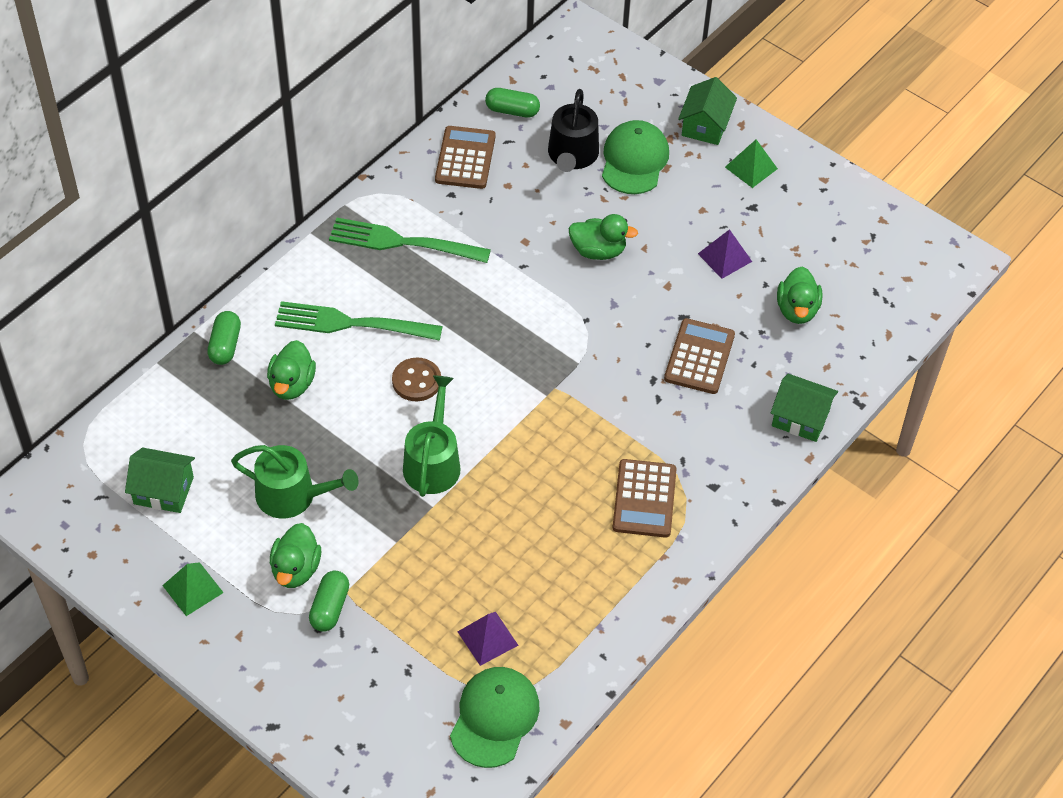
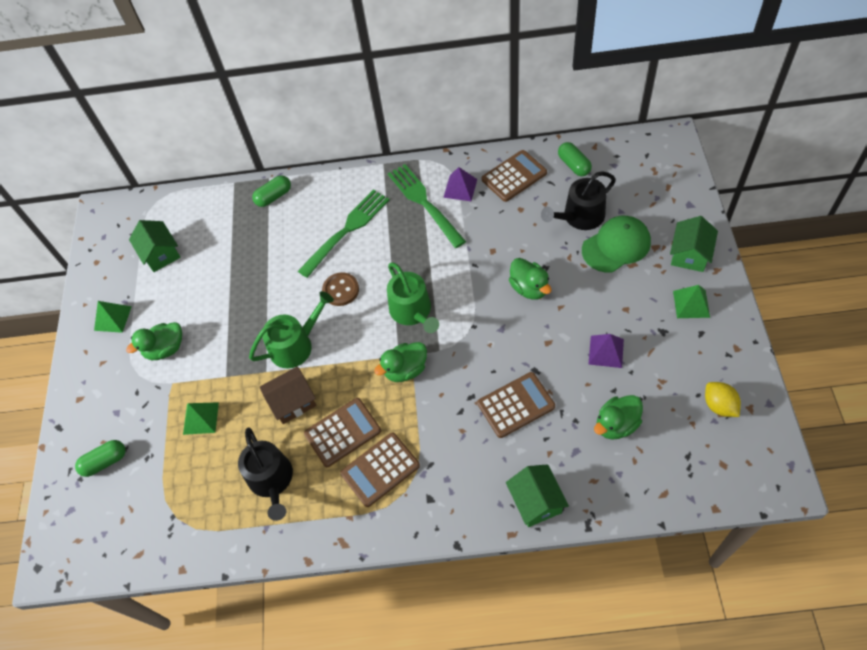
camera: 55 degrees right, 5 degrees up
(292, 384) = (279, 243): green duck -> green duck (405, 370)
(292, 495) = (210, 306): green watering can -> green watering can (412, 311)
(330, 608) = (155, 385): green capsule -> green capsule (105, 462)
(352, 323) = (346, 231): green fork -> green fork turned 75 degrees clockwise
(418, 596) = (201, 418): none -> green pyramid
(487, 638) = (204, 477): purple pyramid -> purple pyramid (460, 188)
(493, 511) = (292, 402): none -> brown house
(494, 718) = (153, 529): green cap -> none
(557, 587) = (272, 480): none -> black watering can
(573, 497) = (343, 432): none -> brown calculator
(705, 125) = (689, 254): green house -> green house turned 45 degrees counterclockwise
(858, 235) = (719, 405): none -> yellow lemon

